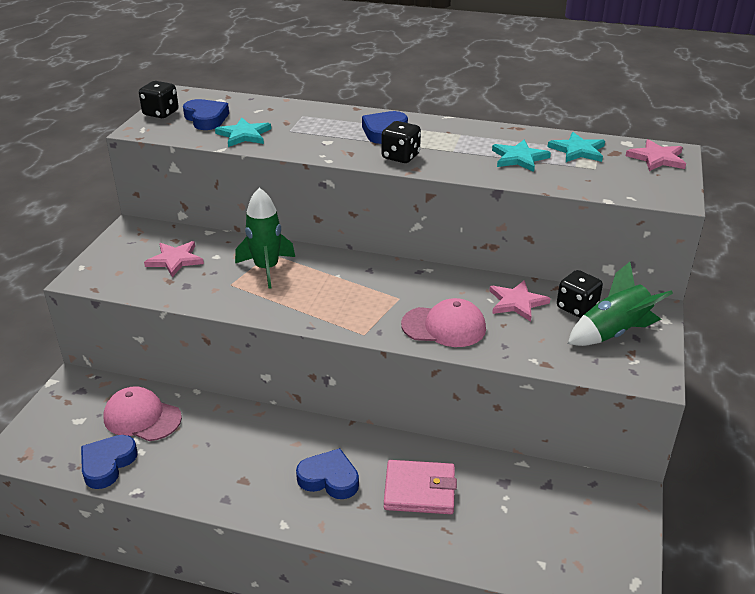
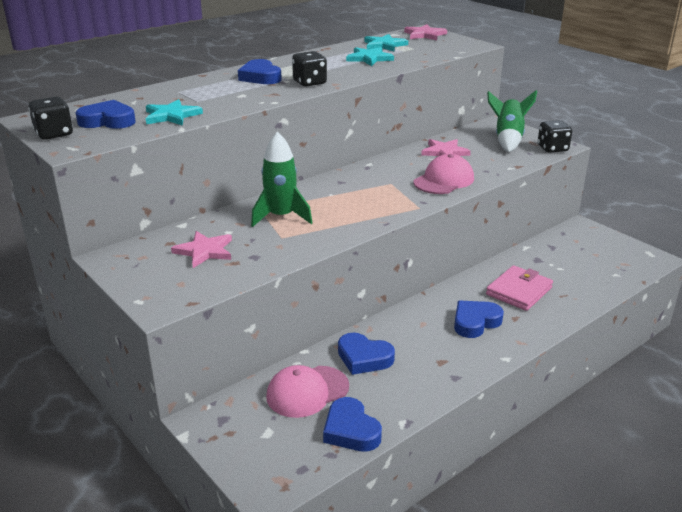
camera: 55 degrees left, 5 degrees down
(212, 429) = (364, 358): none -> blue heart
(577, 307) = (471, 139): black dice -> black dice (552, 148)

